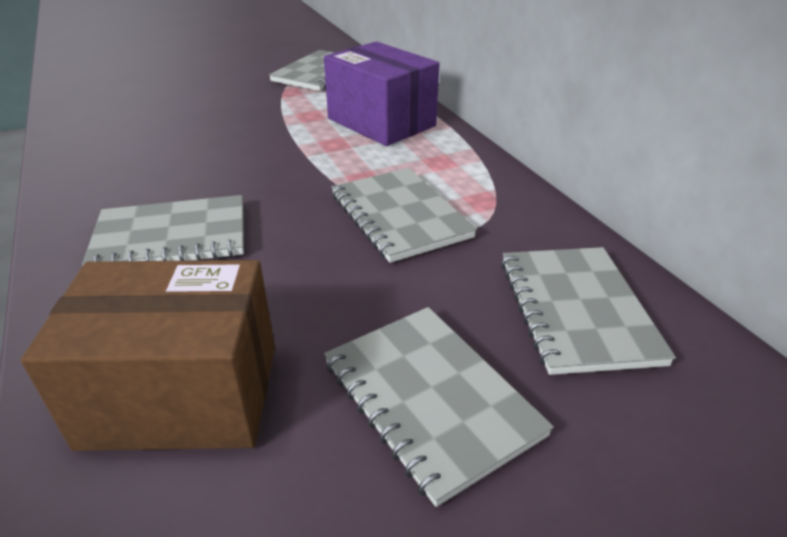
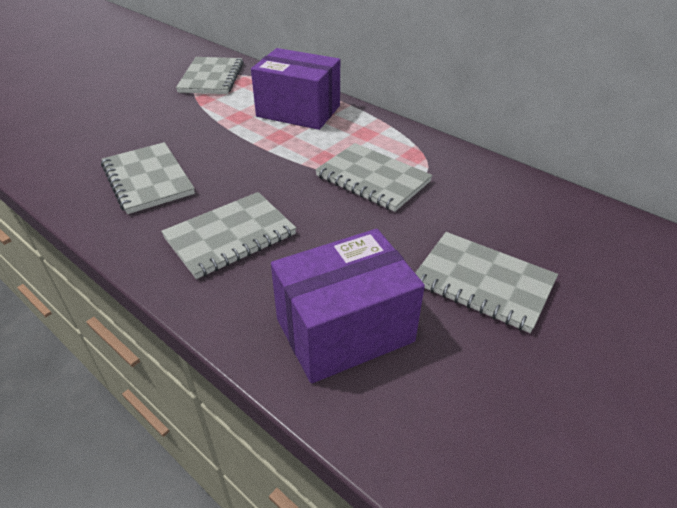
camera: 25 degrees left, 5 degrees up
(182, 394) = (344, 330): brown box -> purple box
(576, 310) = (518, 209): grey notebook -> grey notebook (147, 179)

